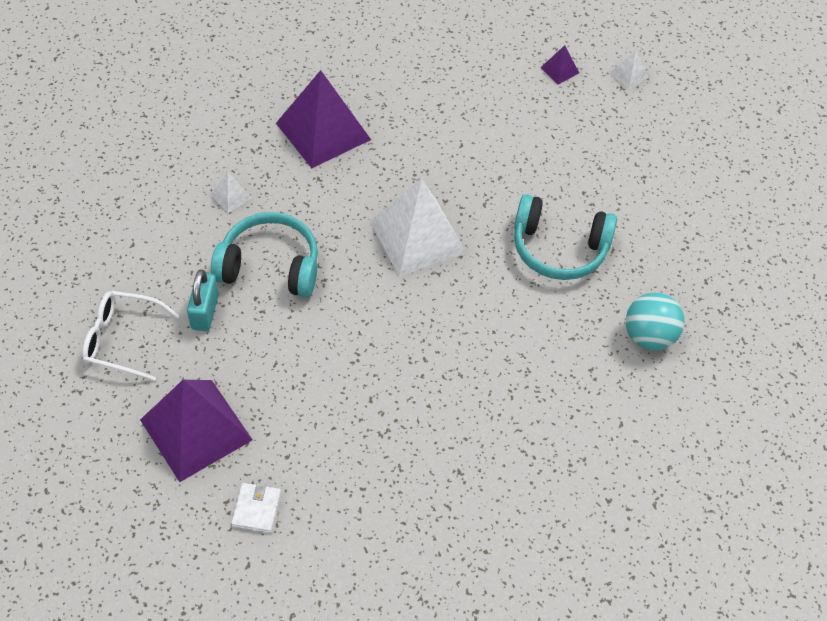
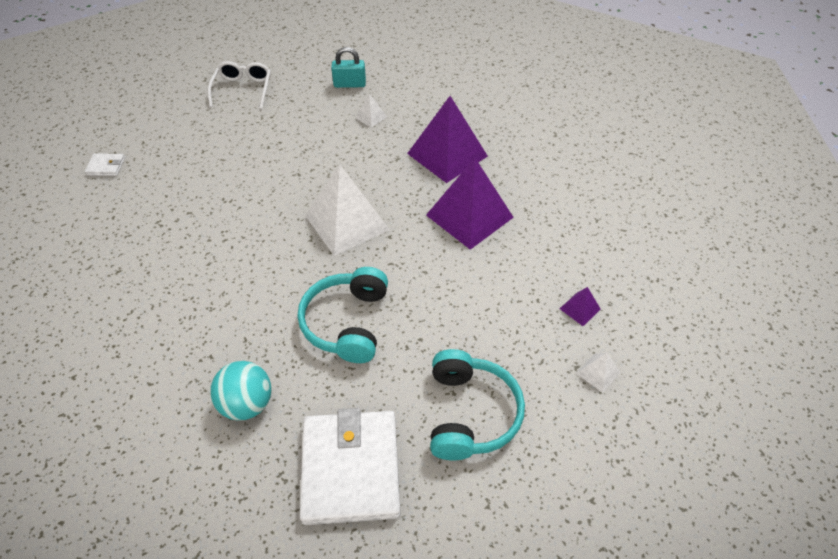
camera: 85 degrees right, 5 degrees down
(196, 429) = (171, 131): purple pyramid -> purple pyramid (469, 216)
(205, 312) = (266, 120): turquoise padlock -> turquoise padlock (349, 84)
(270, 266) = (308, 145): turquoise headphones -> turquoise headphones (470, 413)
(716, 259) = (350, 469): none -> white wallet

